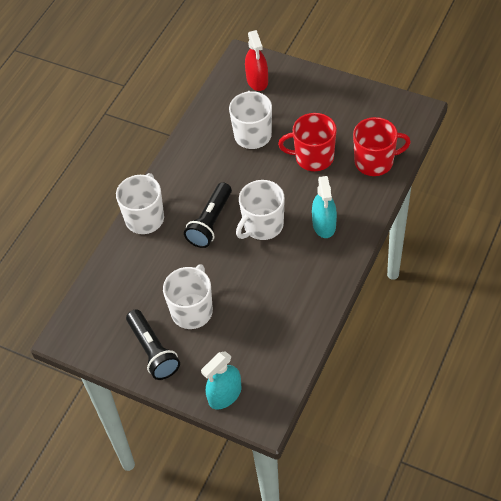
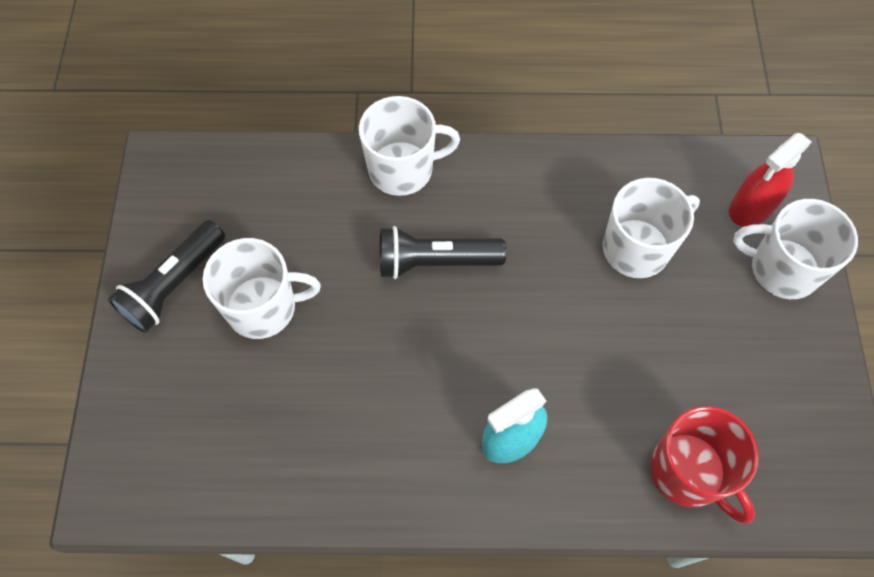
camera: 60 degrees right, 10 degrees up
(225, 395) = (129, 421): turquoise spray bottle -> none
(262, 225) = (464, 341): white mug -> white mug (782, 269)
(313, 157) = (642, 362): red mug -> none

